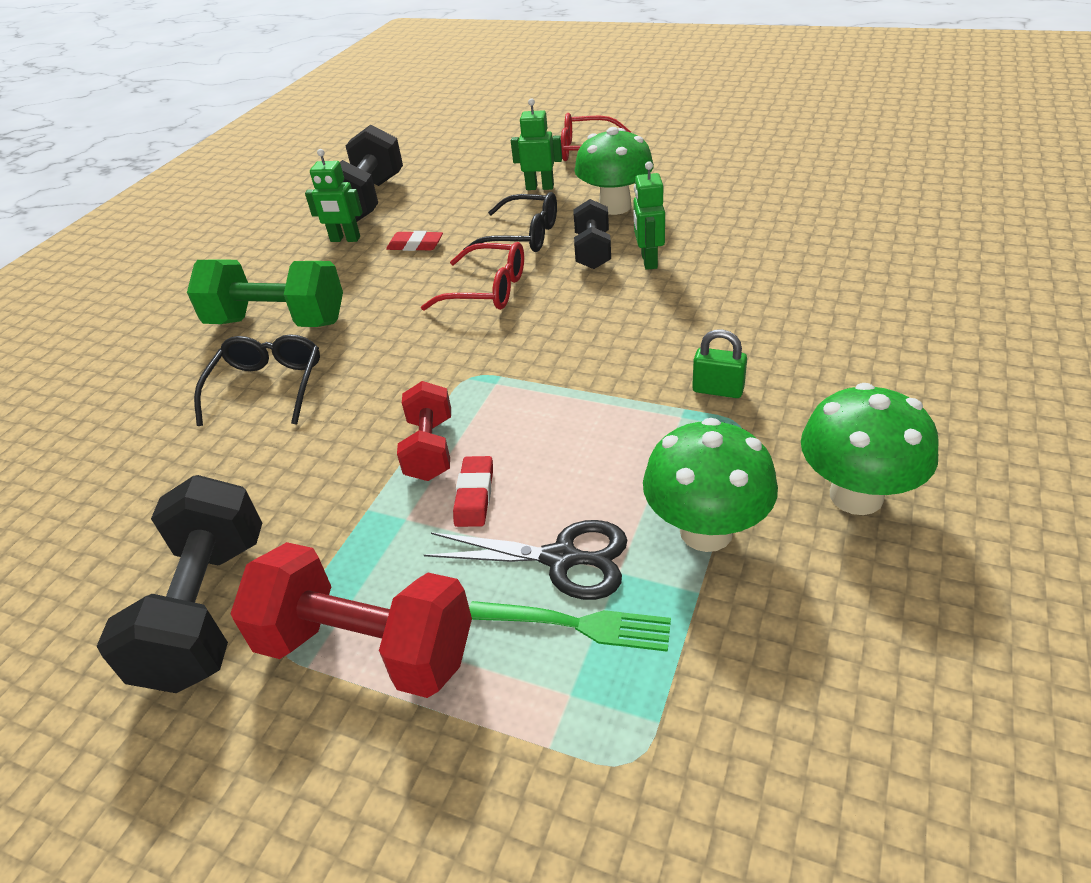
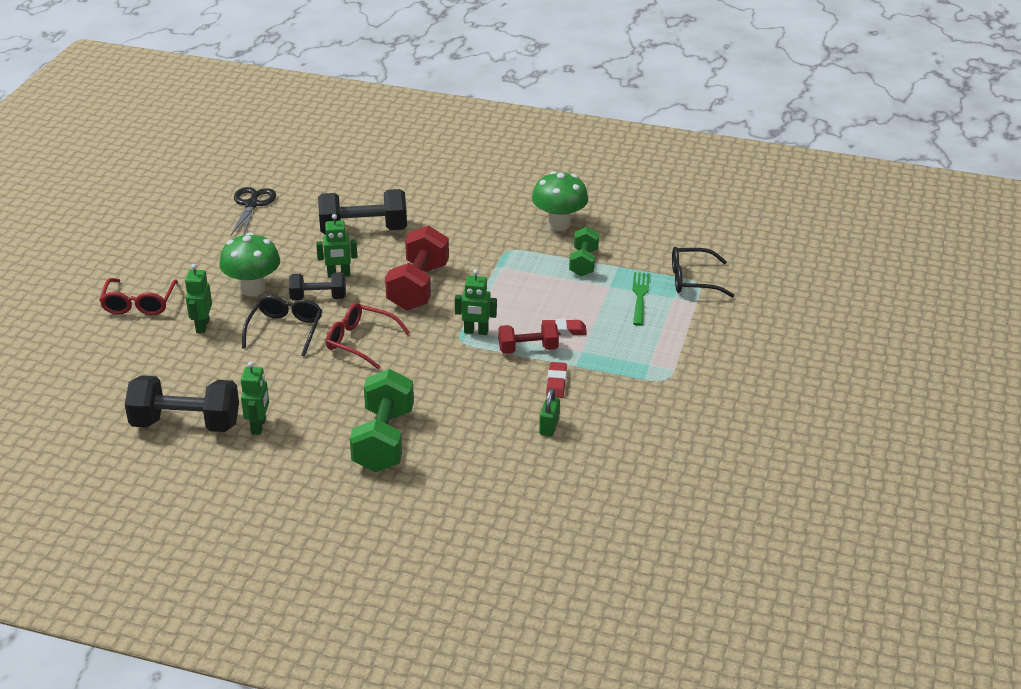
camera: 100 degrees left, 5 degrees down
(208, 610) = (649, 408): black dumbbell -> black dumbbell (363, 230)
(268, 387) = (465, 427): black glasses -> black glasses (692, 280)
(366, 648) = (662, 353): red dumbbell -> red dumbbell (418, 287)
(415, 245) = (282, 384): red eraser -> red eraser (556, 383)
(487, 290) = (360, 341): red glasses -> red glasses turned 75 degrees counterclockwise
(490, 390) = (476, 332): none -> green robot
(561, 559) = (604, 302): black scissors -> black scissors (252, 204)
(706, 531) = (583, 263): green mushroom -> green dumbbell
(718, 390) = (481, 255): green padlock -> green padlock (549, 426)

